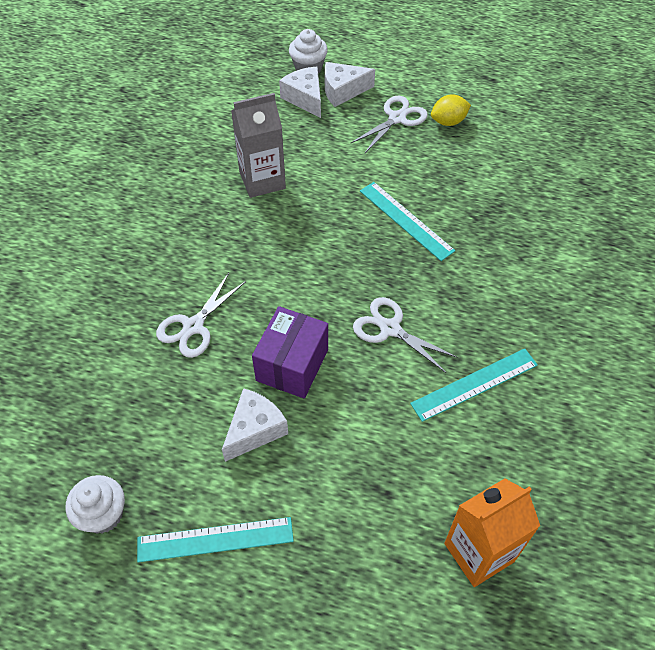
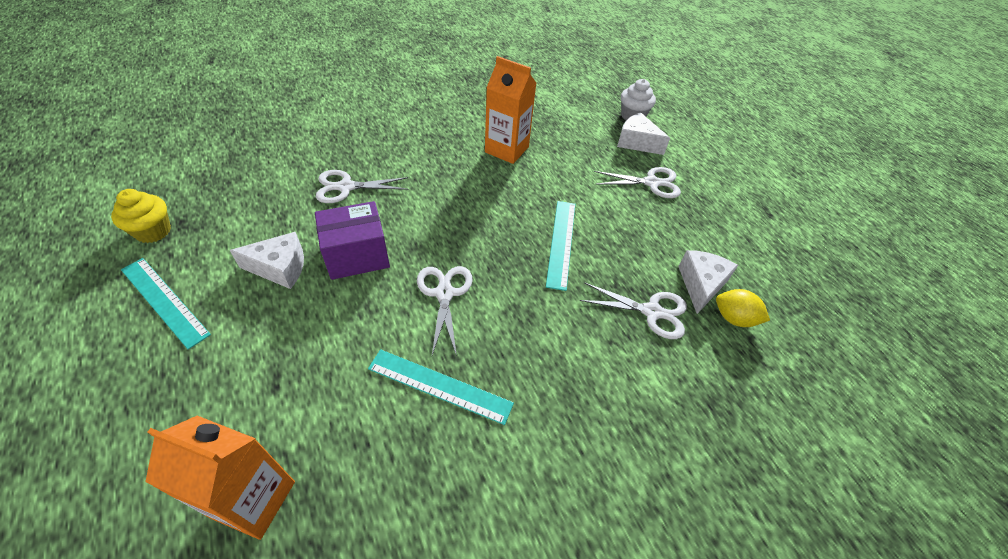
camera: 45 degrees right, 5 degrees down
(103, 514) = (153, 231): white cupcake -> yellow cupcake
(262, 180) = (506, 149): grey carton -> orange carton
(305, 98) = (604, 129): white cheese -> white cheese (701, 285)
(448, 122) = (689, 212): yellow lemon -> yellow lemon (734, 318)
(517, 216) = (652, 312): none -> white scissors

